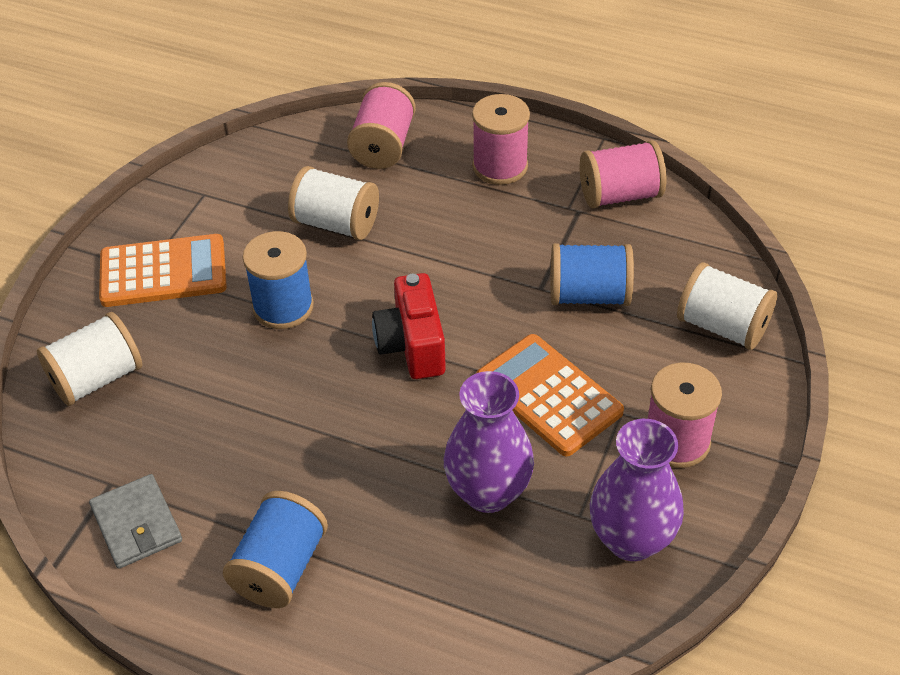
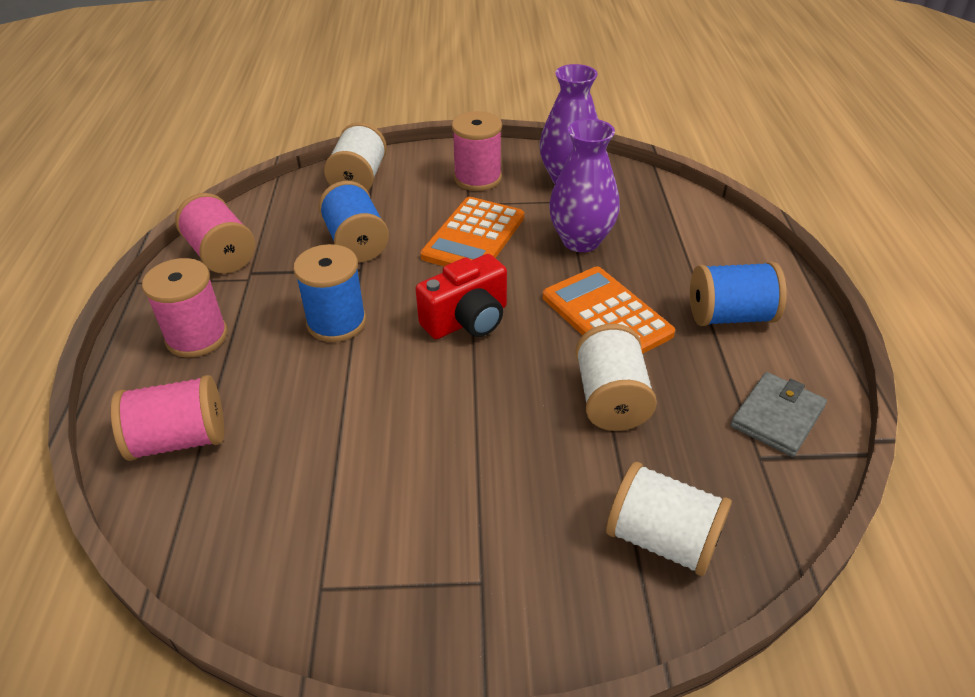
camera: 115 degrees left, 5 degrees down
(163, 272) = (477, 560): orange calculator -> orange calculator (606, 315)
(283, 307) = (471, 425): blue spool -> blue spool (336, 322)
(336, 224) = (329, 431): white spool -> white spool (611, 399)

